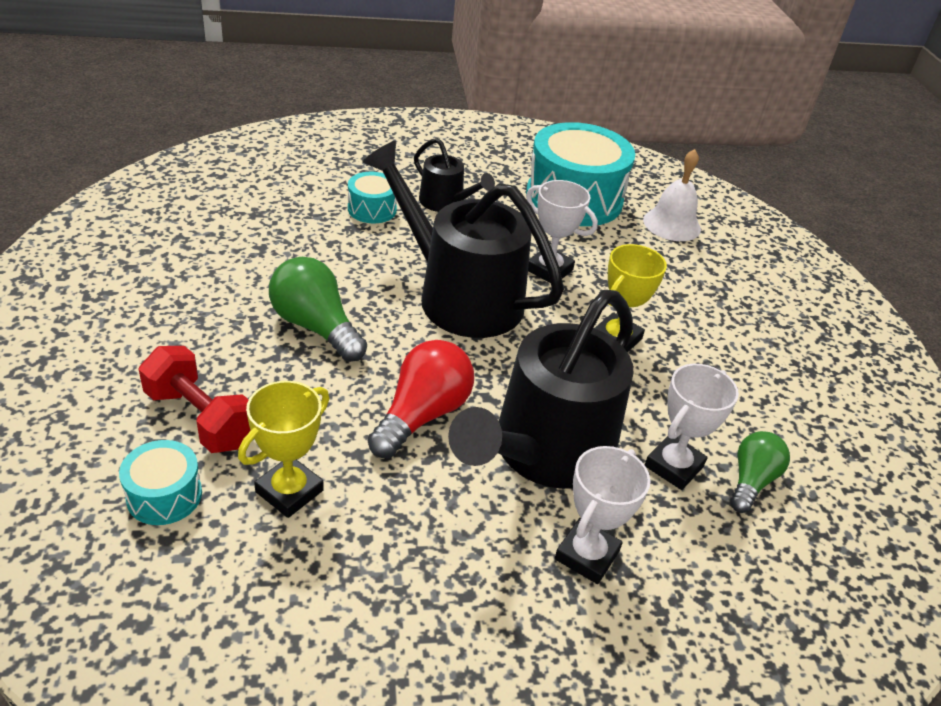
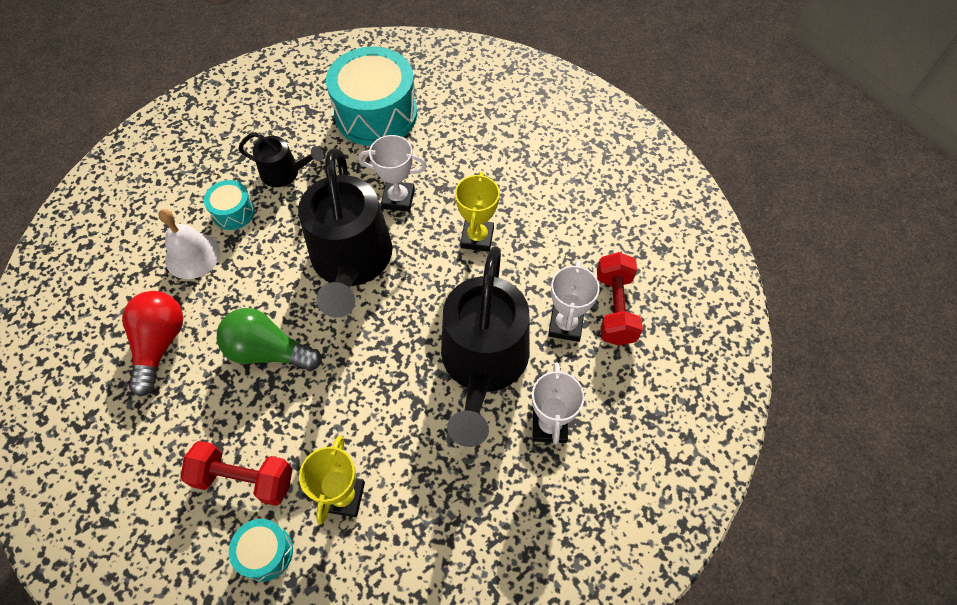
camera: 25 degrees left, 20 degrees up
(422, 415) = (389, 382): red light bulb -> red light bulb (160, 344)
(460, 296) = (351, 261): black watering can -> black watering can turned 105 degrees counterclockwise
(672, 224) = (458, 102): white bell -> white bell (192, 255)
(751, 481) = (615, 308): green light bulb -> red dumbbell

